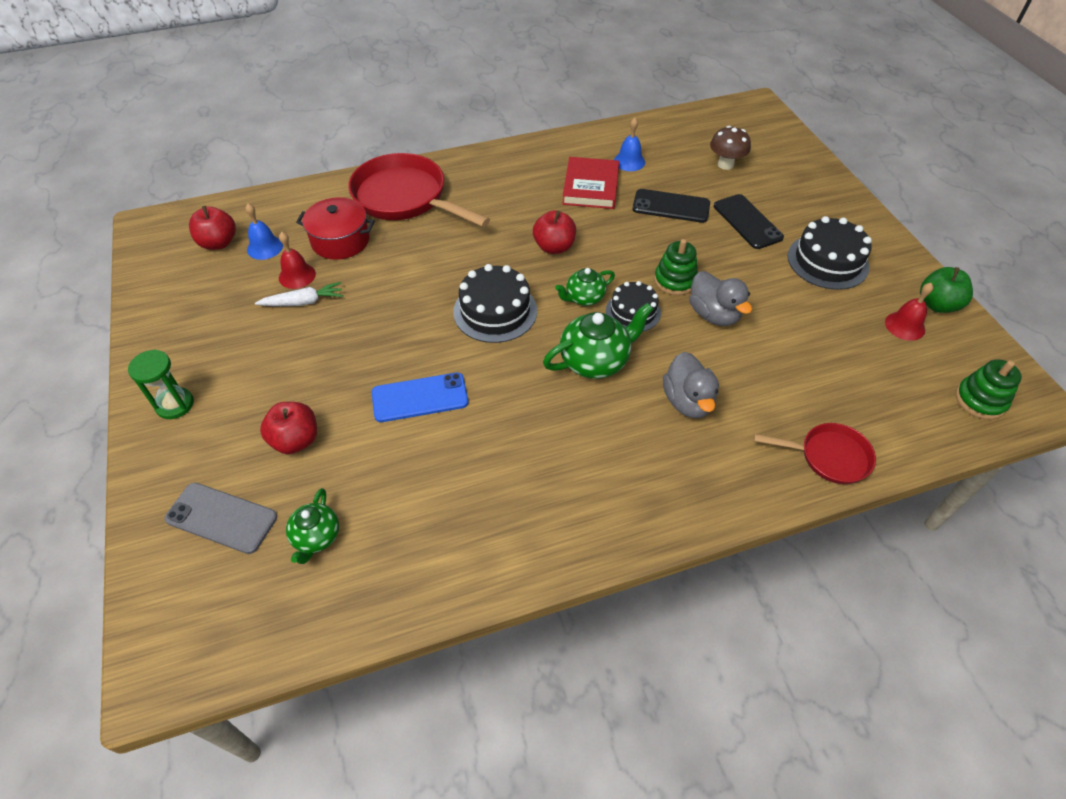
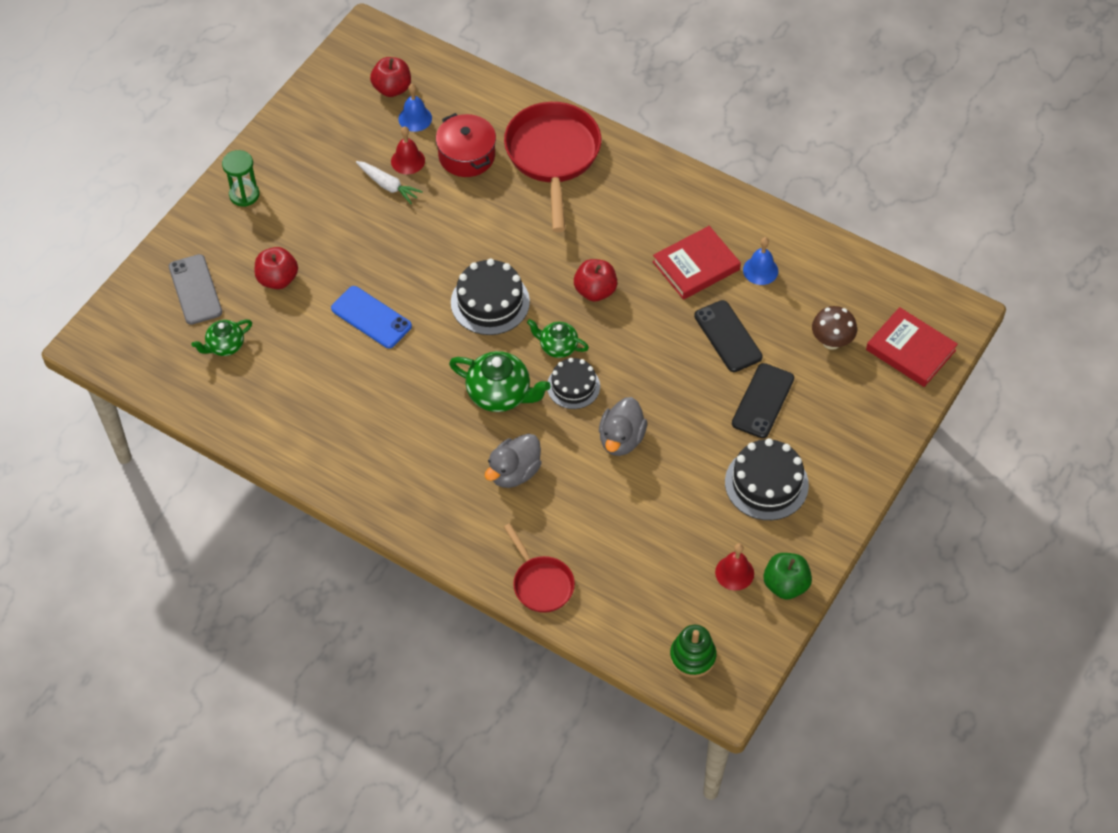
camera: 50 degrees right, 5 degrees up
(675, 280) = (636, 392): green stacking toy -> none
(767, 137) = (910, 350): none -> red book

